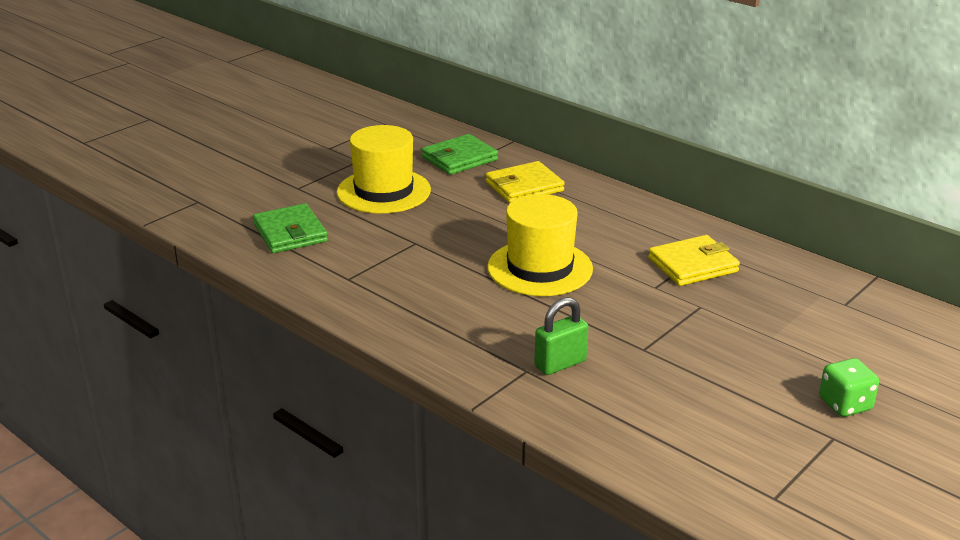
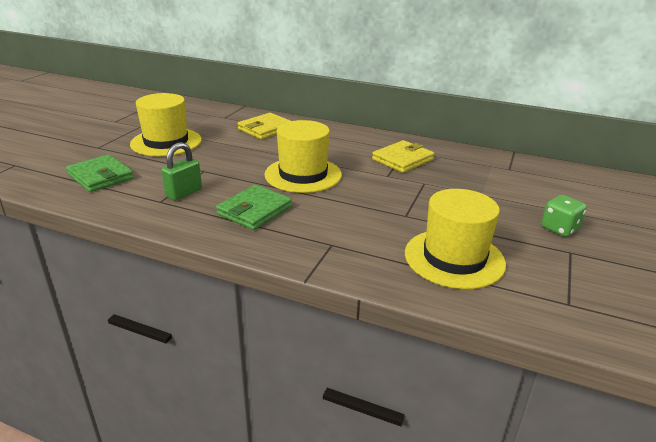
camera: 20 degrees left, 0 degrees up
(459, 158) = (213, 118): green wallet -> green wallet (254, 210)
(560, 364) = (354, 235): green padlock -> green padlock (184, 193)
(668, 416) = (454, 258): none -> yellow hat

